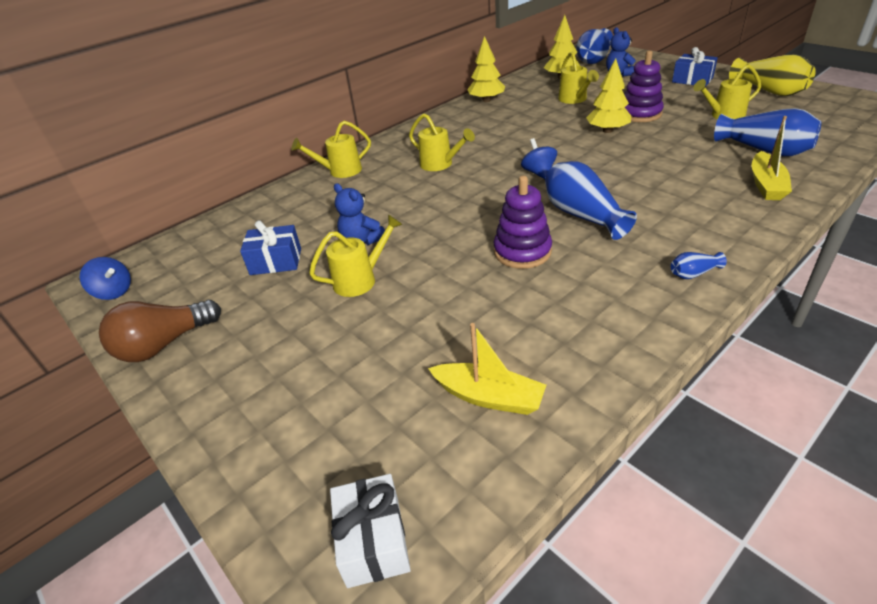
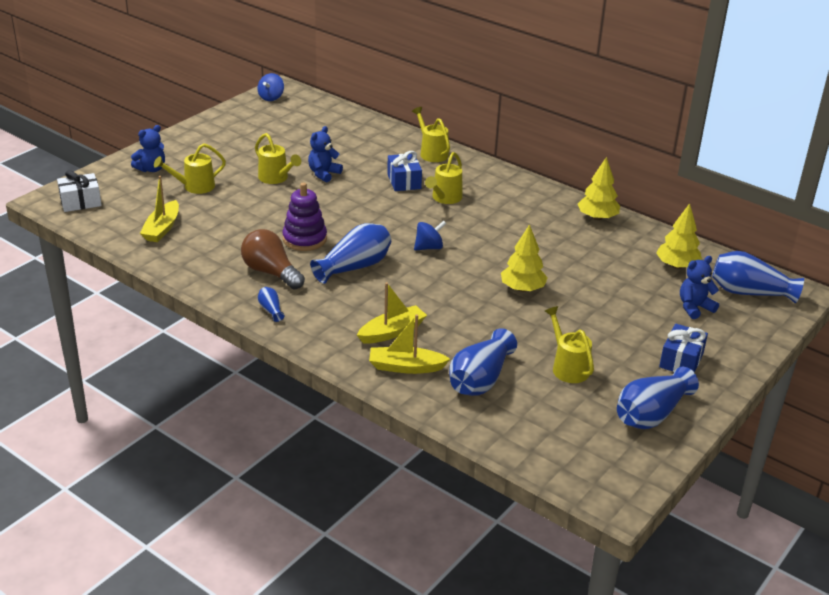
camera: 75 degrees right, 5 degrees down
(164, 344) = (219, 124): brown light bulb -> brown light bulb (271, 272)
(276, 261) = (300, 145): blue gift -> blue gift (404, 181)
(277, 427) = (151, 169): none -> blue teddy bear
(574, 99) = (605, 272): yellow watering can -> yellow watering can (194, 187)
(640, 114) = (568, 312): purple stacking toy -> none
(706, 192) = (392, 332): none -> yellow boat
(769, 91) = (651, 414): yellow vase -> blue vase

